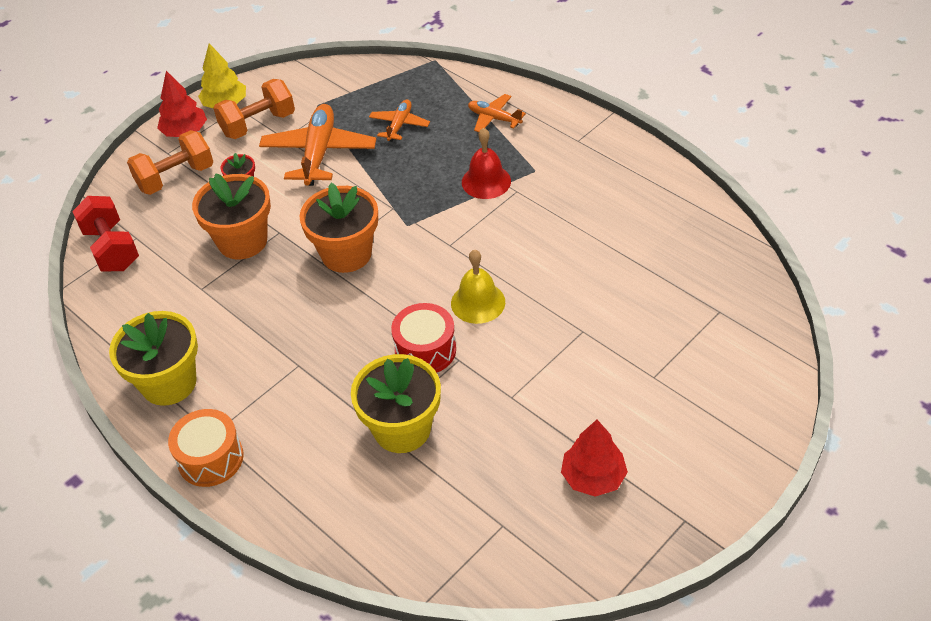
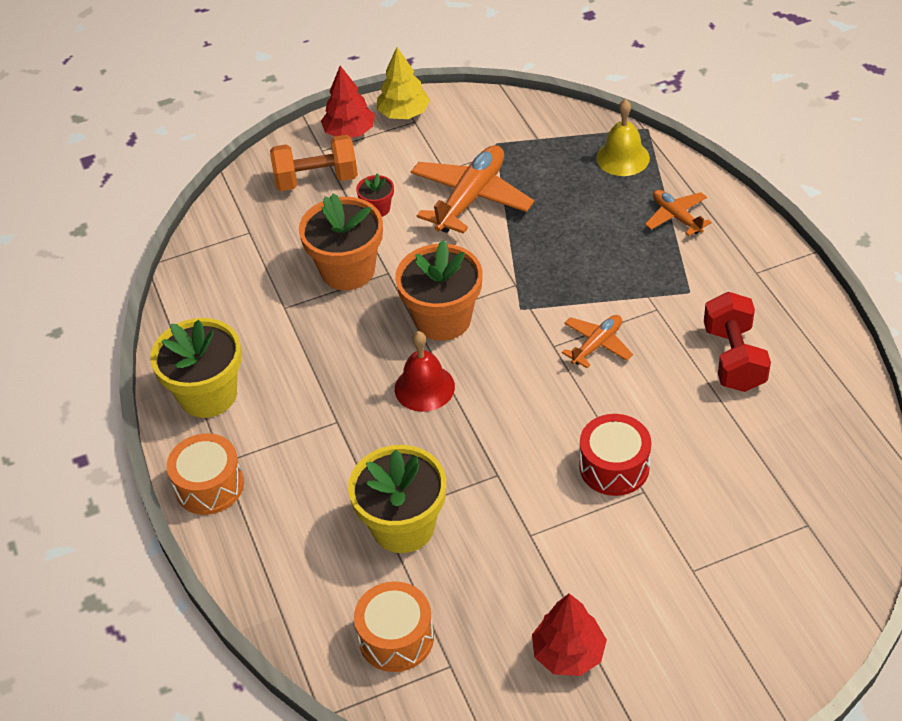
camera: 25 degrees right, 0 degrees up
(112, 249) = (221, 236): red dumbbell -> red dumbbell (733, 358)
(258, 124) = (425, 146): orange dumbbell -> none
(399, 125) = (570, 193): orange plane -> orange plane (597, 345)
(425, 350) = (469, 452): red drum -> red drum (614, 467)
(445, 521) = (396, 638): none -> orange drum
(478, 302) = (549, 420): yellow bell -> yellow bell (623, 158)
(486, 181) = (629, 287): red bell -> red bell (424, 387)

